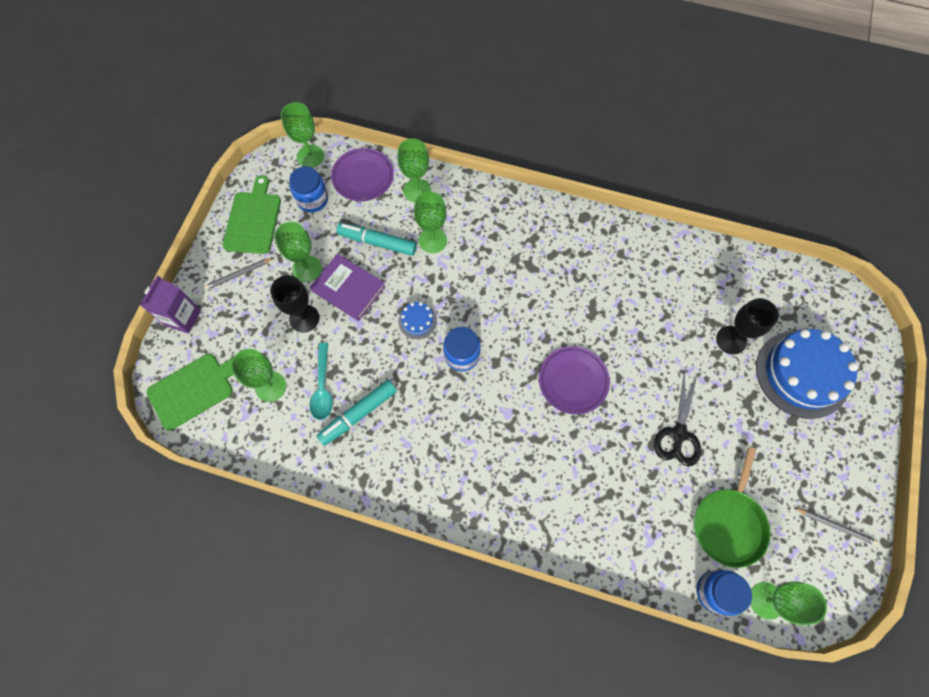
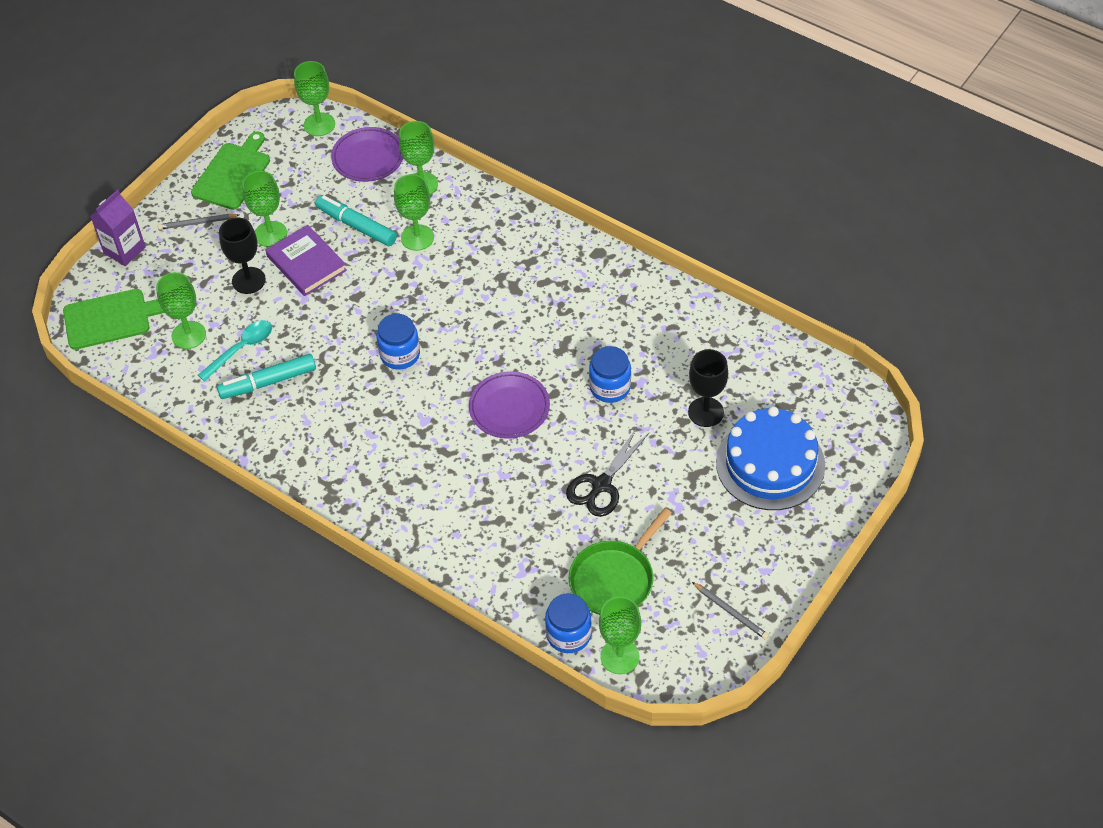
camera: 20 degrees right, 15 degrees down
(312, 199) = (304, 168): blue jar -> blue jar (610, 387)
(322, 387) = (241, 349): turquoise spoon -> turquoise spoon turned 150 degrees counterclockwise
(417, 321) = (367, 311): blue cake -> none

